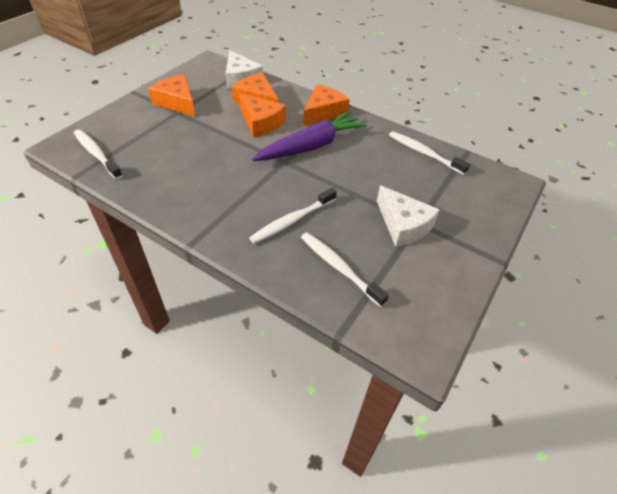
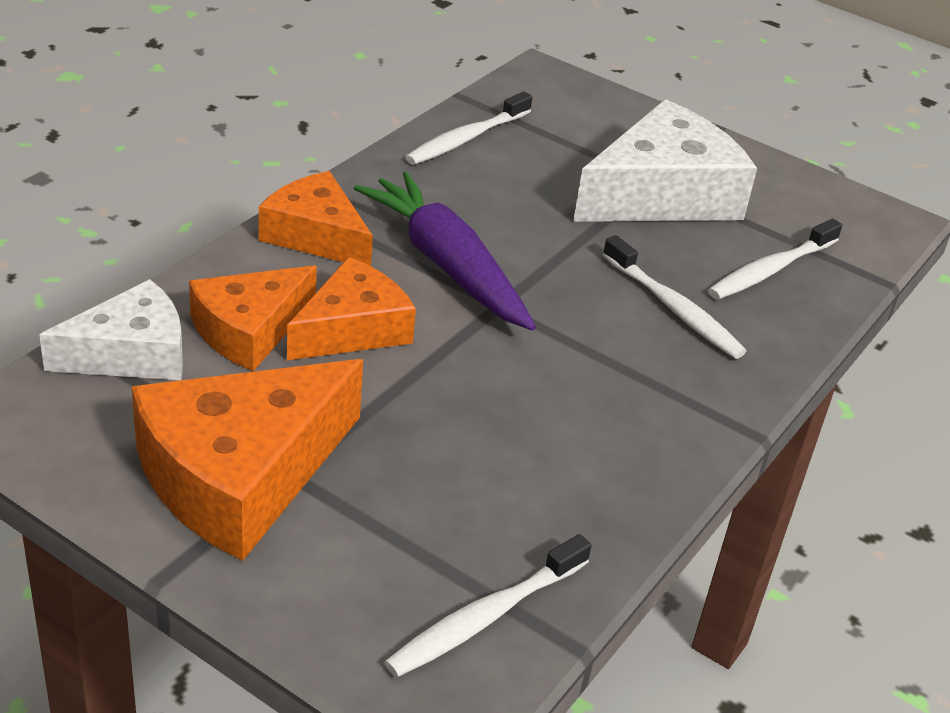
camera: 90 degrees left, 10 degrees down
(177, 102) = (241, 475): orange cheese -> orange cheese, size x1.60
(403, 225) = (662, 194): white cheese -> white cheese, size x1.60

